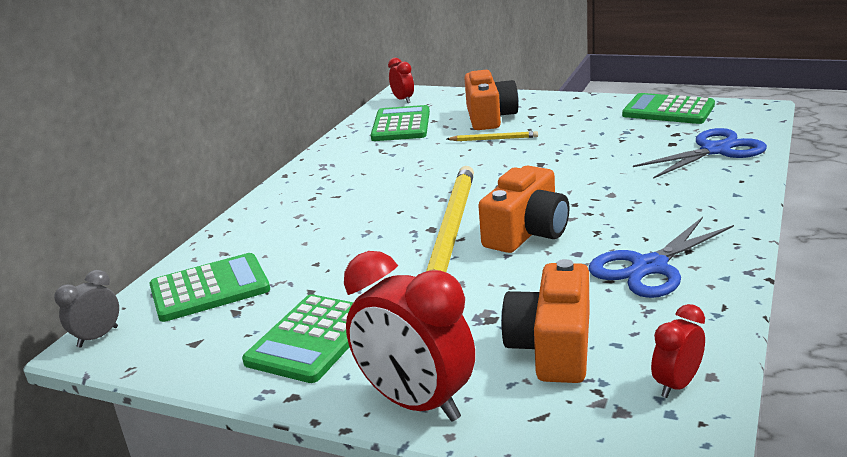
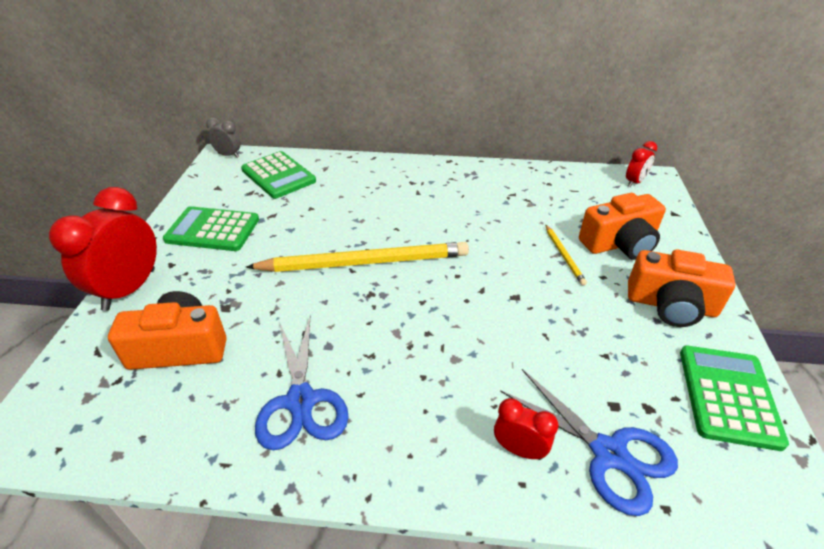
camera: 70 degrees right, 15 degrees up
(401, 125) = (572, 193): green calculator -> none
(527, 232) = (364, 308): orange camera -> orange camera (671, 305)
(650, 267) = (301, 401): blue scissors -> blue scissors turned 135 degrees counterclockwise
(676, 385) = (110, 430): red clock -> red clock (519, 449)

